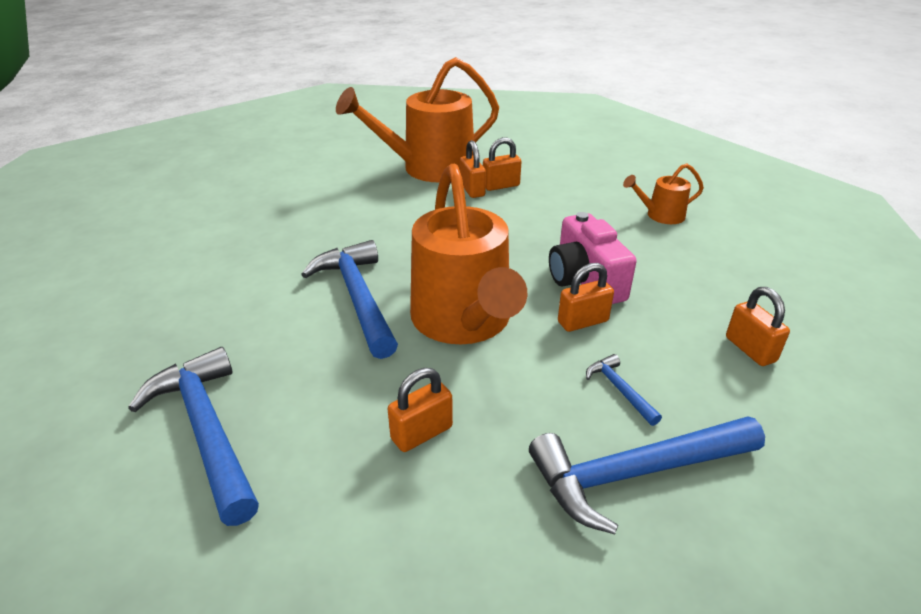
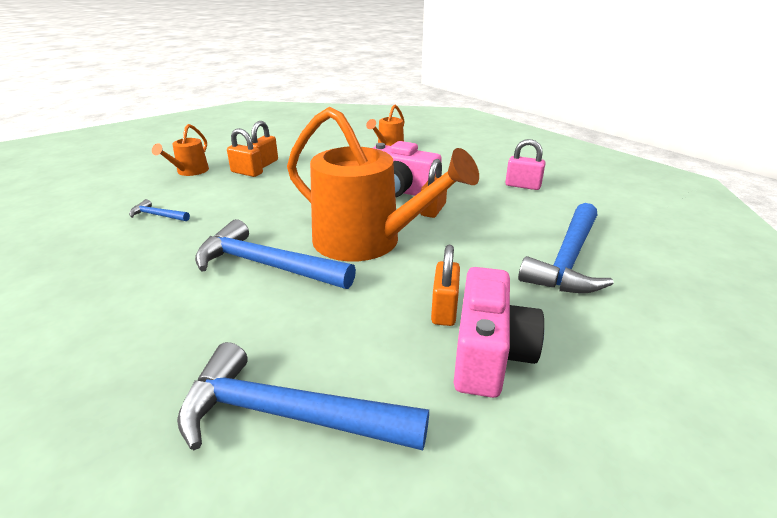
camera: 45 degrees left, 5 degrees down
(391, 500) = (489, 354): none -> pink camera
(430, 168) = (190, 171): orange watering can -> orange watering can, size x0.46
(619, 390) = (502, 230): blue hammer -> blue hammer (157, 215)
(750, 349) = (522, 186): orange padlock -> pink padlock

